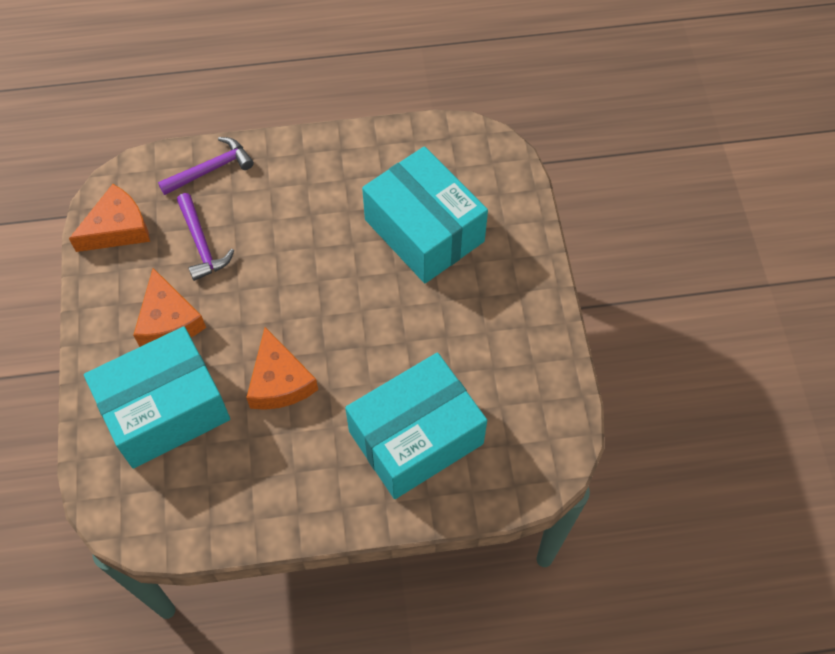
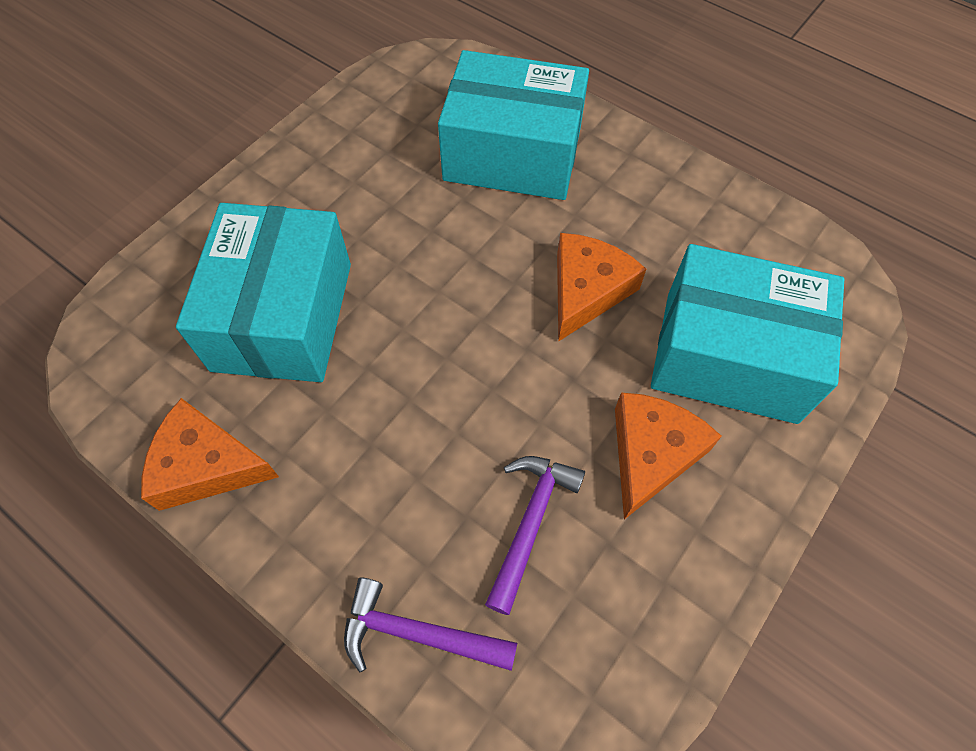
camera: 135 degrees left, 0 degrees up
(118, 228) = (620, 654): orange cheese -> orange cheese (206, 465)

